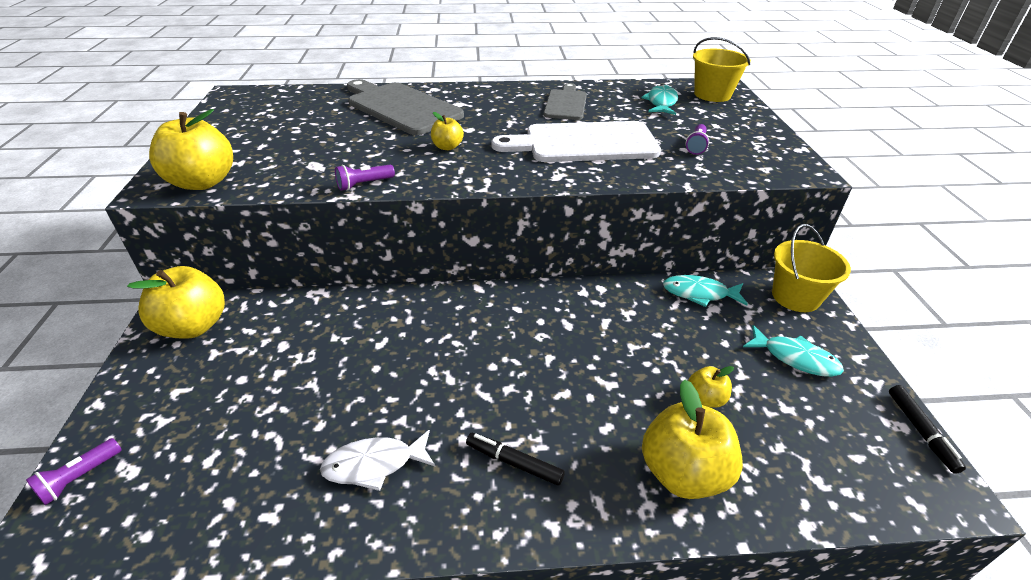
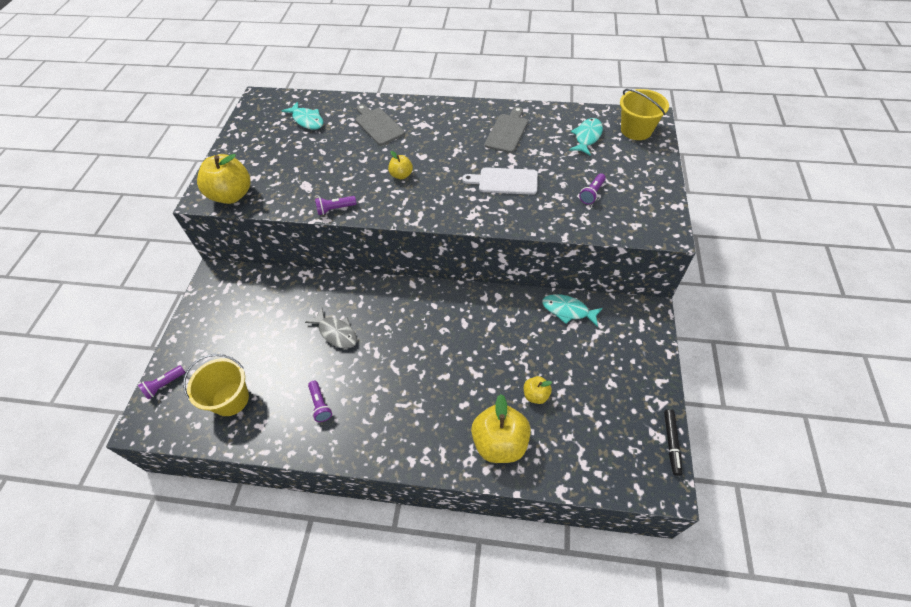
camera: 15 degrees right, 15 degrees up
(194, 326) = (227, 290): yellow apple -> none
(374, 464) = (320, 405): white fish -> purple flashlight
(380, 359) = (336, 332): none -> grey fish
(401, 107) = (378, 125): grey cutting board -> grey cutting board, size x0.60
(514, 463) = (400, 418): black marker -> none
(584, 143) = (505, 181): white cutting board -> white cutting board, size x0.60
(795, 297) = (640, 324): yellow bucket -> yellow bucket (230, 399)
(795, 358) = (613, 374): turquoise fish -> turquoise fish (307, 120)

